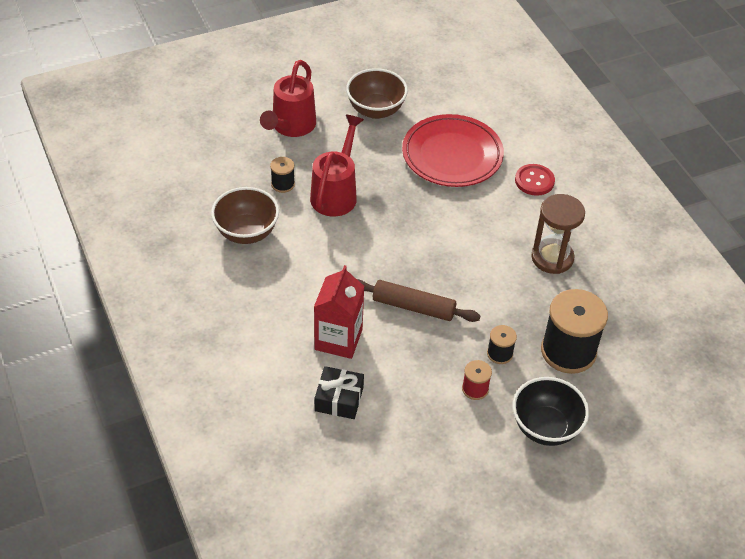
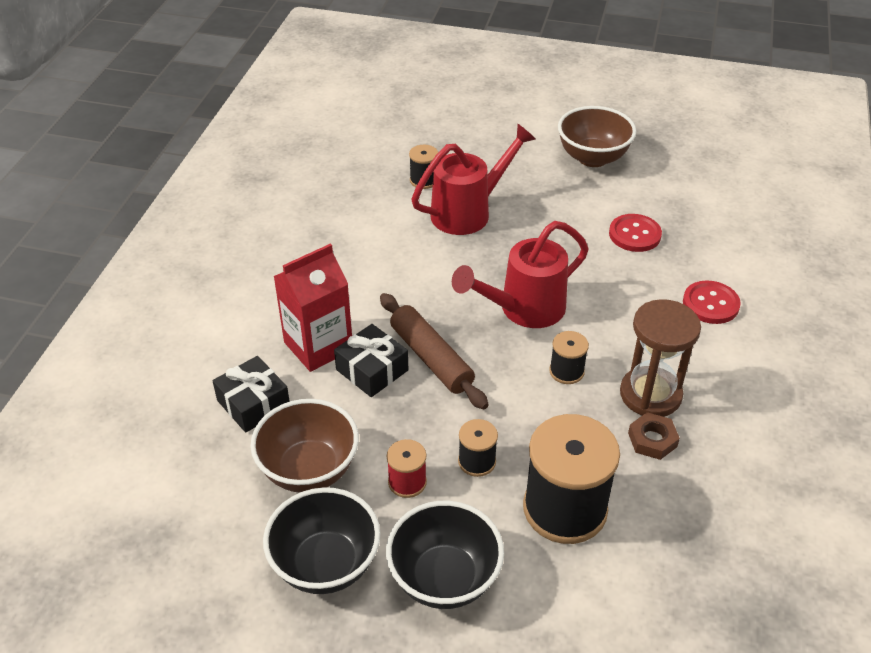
camera: 40 degrees right, 5 degrees down
(246, 232) = (341, 205): brown bowl -> brown bowl (309, 470)
(291, 126) = (488, 136): red watering can -> red watering can (524, 309)
(387, 335) = (372, 370): none -> black gift
(452, 155) = (634, 234): red plate -> red button
(479, 461) = (326, 565): none -> black bowl
(496, 270) = (566, 371): none -> black spool
(576, 284) = (652, 440): none -> brown nut

